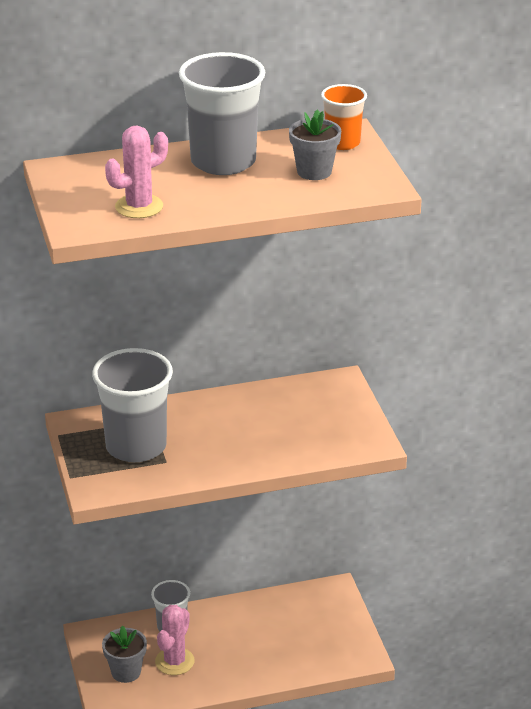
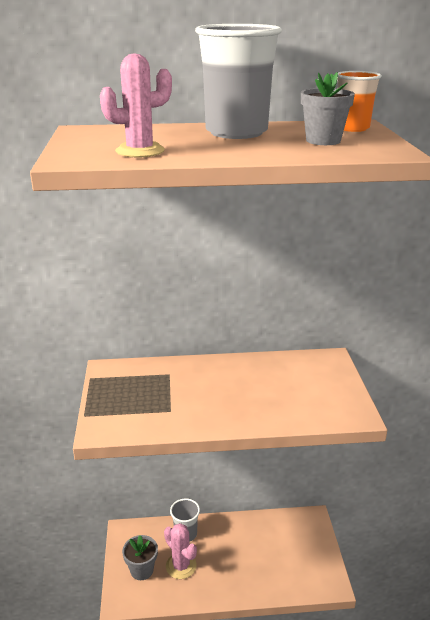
camera: 10 degrees right, 5 degrees down
(136, 446) = (149, 394): grey cup -> none
(174, 661) = (181, 566): pink cactus -> pink cactus turned 75 degrees counterclockwise

